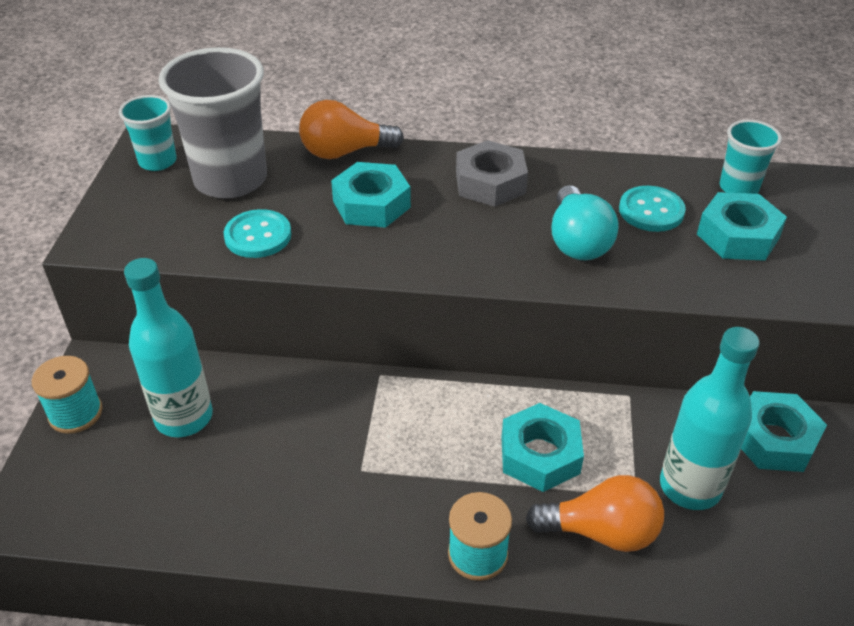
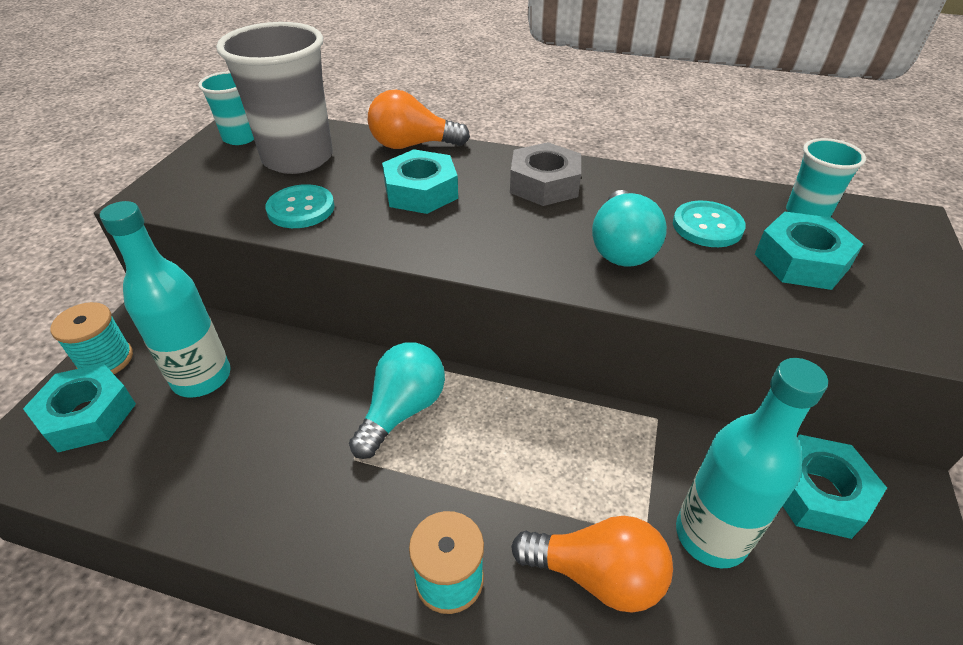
camera: 10 degrees right, 0 degrees up
(393, 420) = (402, 410): none -> turquoise light bulb
(540, 455) = (546, 471): turquoise nut -> turquoise nut (88, 415)

